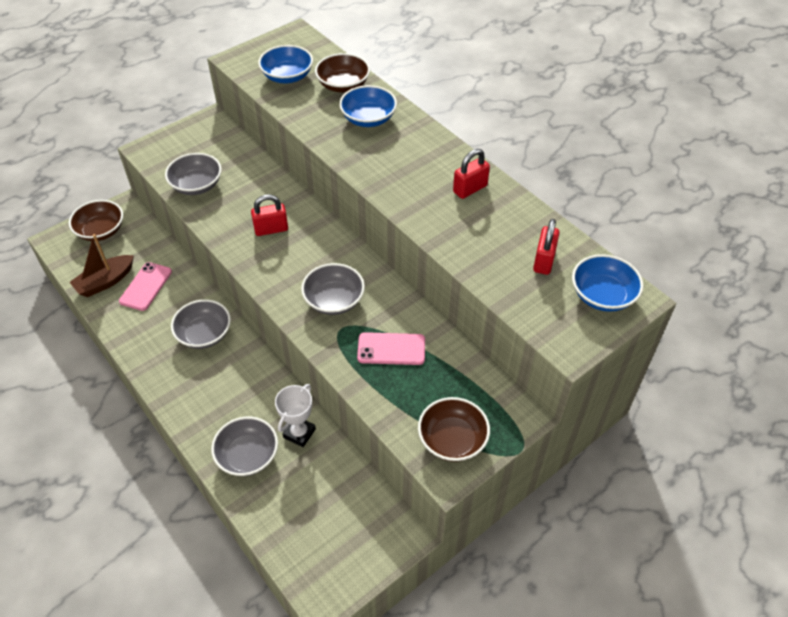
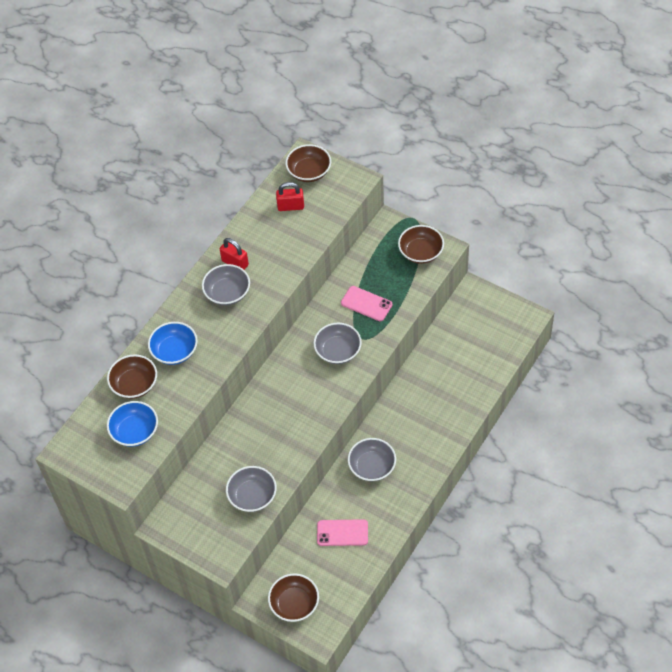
camera: 105 degrees left, 5 degrees up
(105, 282) = (349, 567): brown boat -> none
(247, 456) = (458, 394): grey bowl -> grey bowl (227, 293)
(271, 229) = (283, 419): red padlock -> none
(299, 433) = (428, 371): white trophy -> none
(391, 349) = (366, 304): pink phone -> pink phone turned 45 degrees counterclockwise
(602, 295) = (309, 172): blue bowl -> brown bowl

